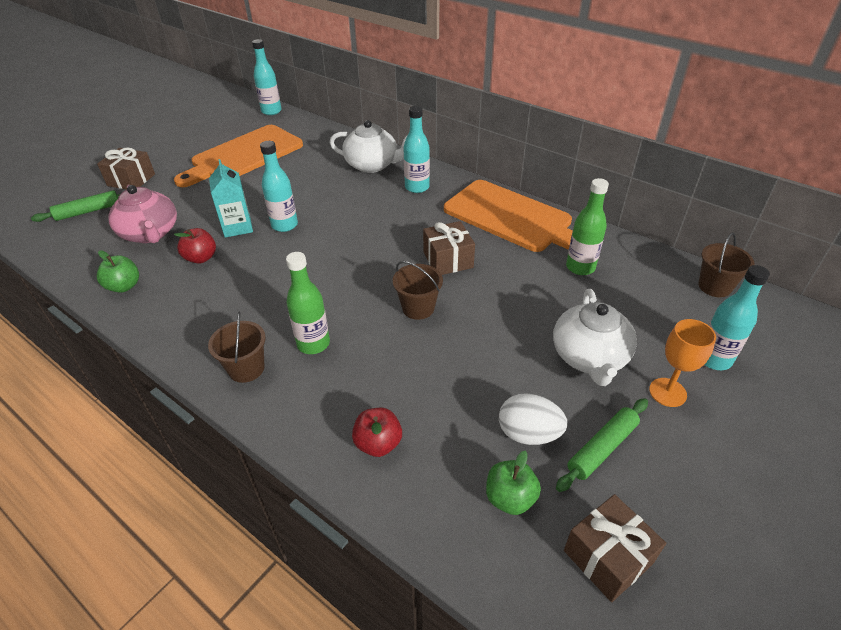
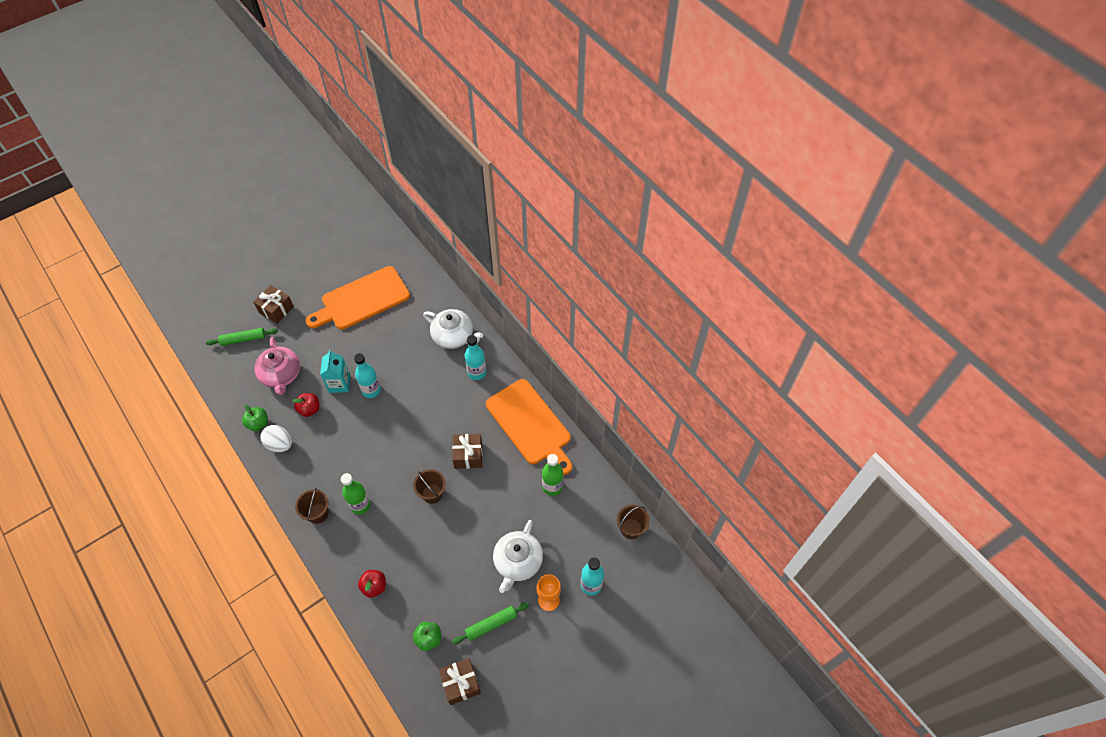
camera: 15 degrees right, 15 degrees up
(271, 111) = (397, 242): turquoise bottle -> none
(528, 434) = (456, 604): white egg -> white egg (280, 444)

